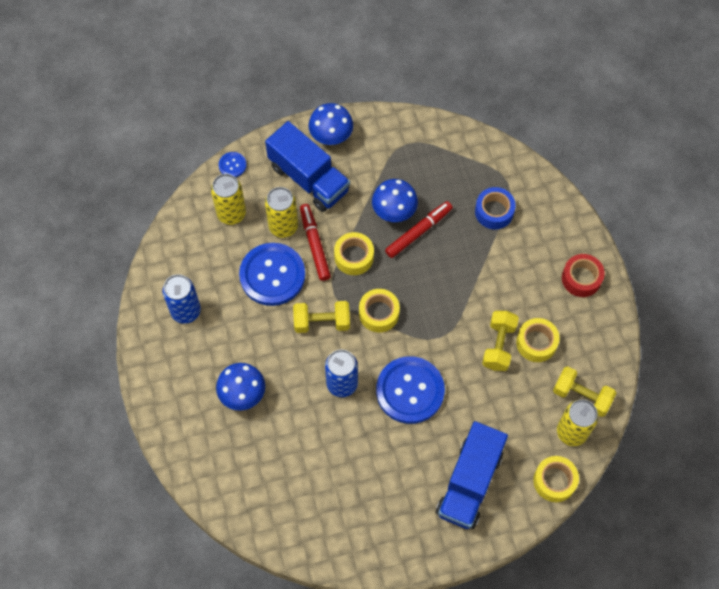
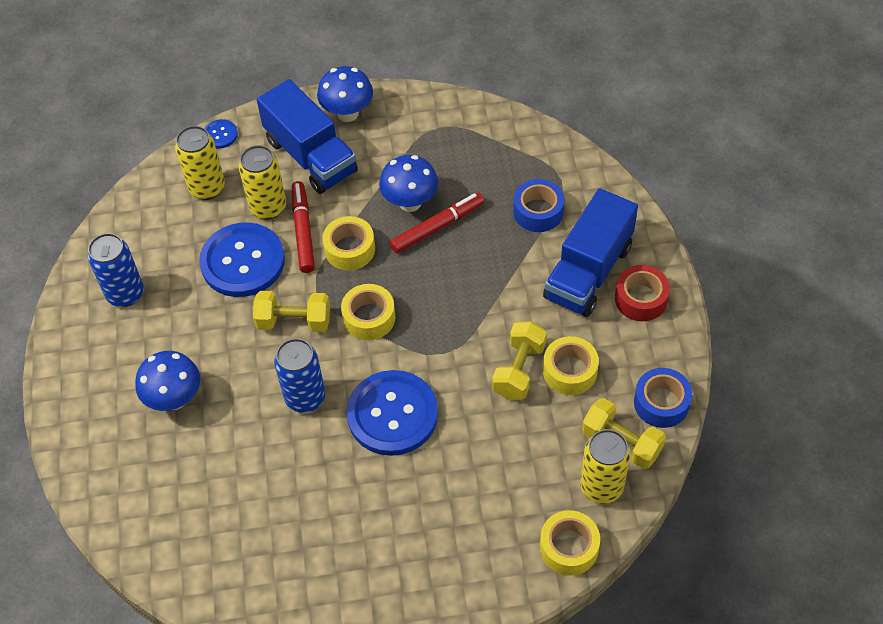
camera: 10 degrees right, 10 degrees down
(469, 483) = (452, 538): blue truck -> blue truck (588, 272)
(606, 362) = (661, 403): none -> blue tape

